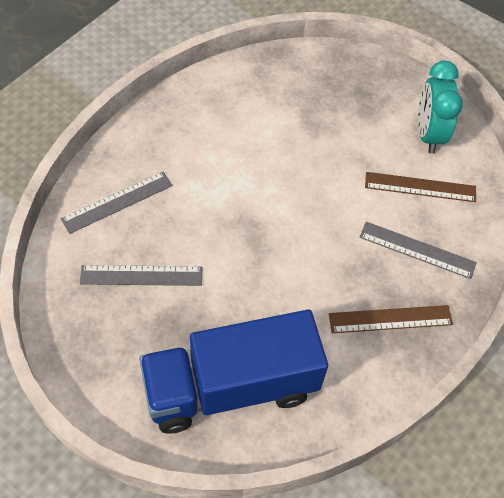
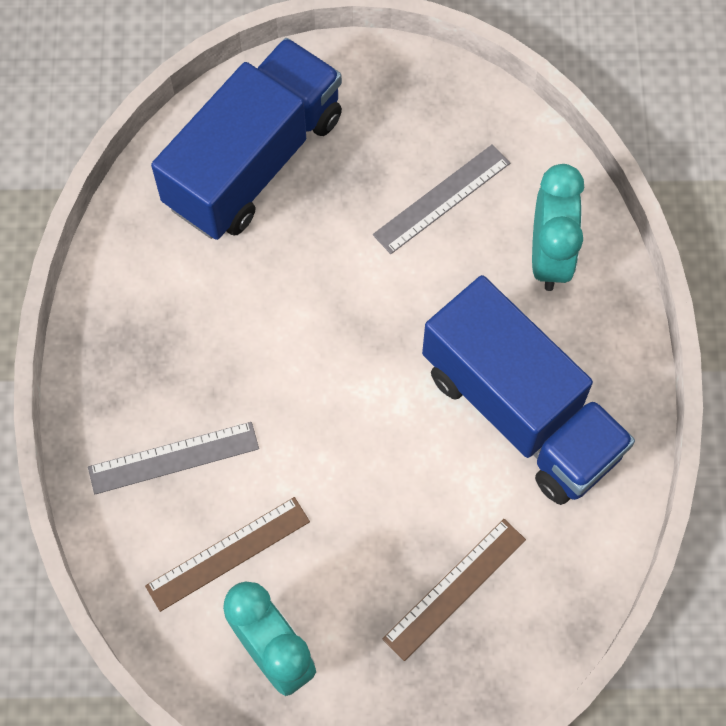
camera: 145 degrees right, 10 degrees up
(117, 202) = (549, 256): grey ruler -> turquoise clock
(212, 145) = (520, 411): none -> blue truck
(390, 319) = (147, 348): brown ruler -> brown ruler (454, 588)

